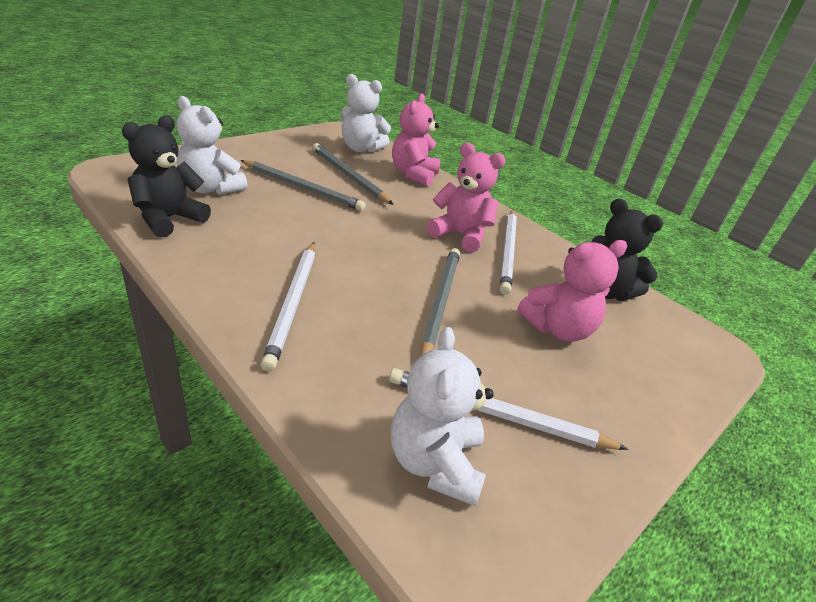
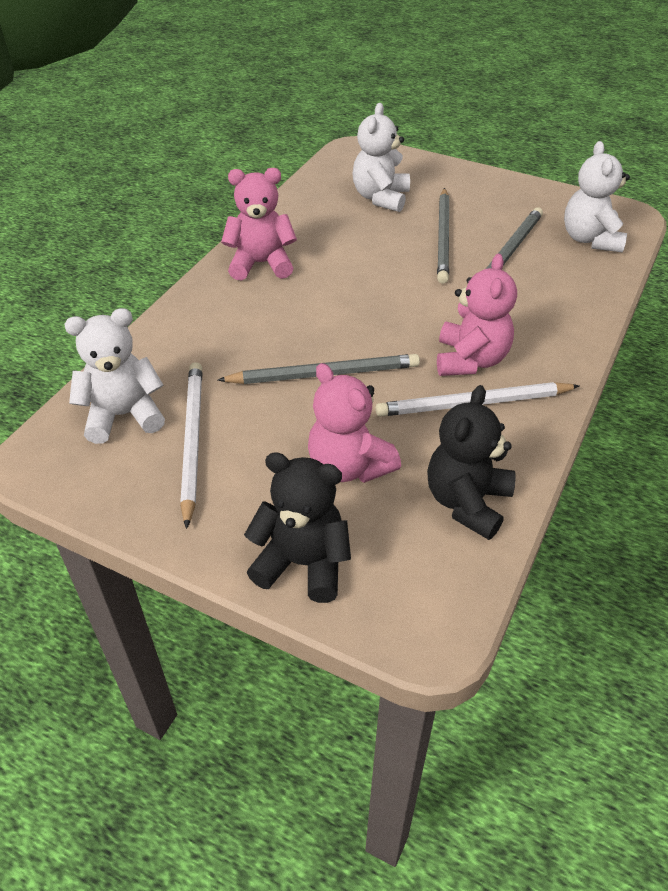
camera: 75 degrees right, 10 degrees up
(169, 219) = (312, 202): black teddy bear -> black teddy bear (303, 563)
(293, 303) = (254, 296): white pencil -> none
(413, 174) = (577, 292): pink teddy bear -> pink teddy bear (261, 264)

